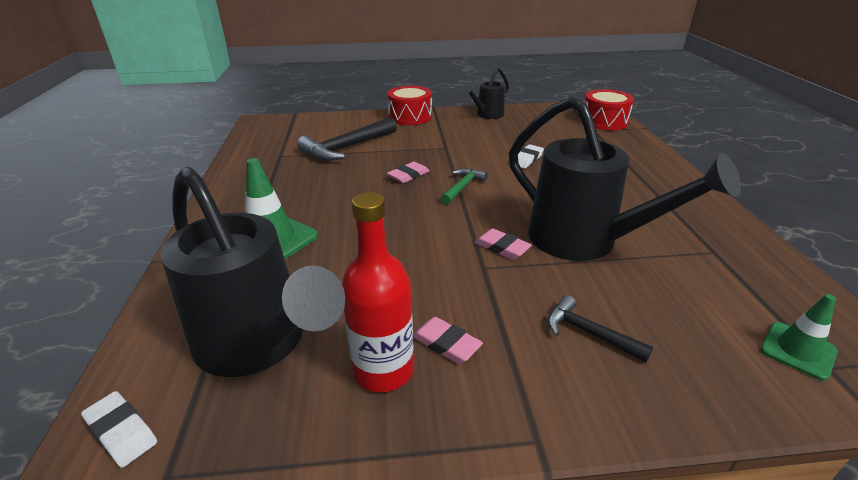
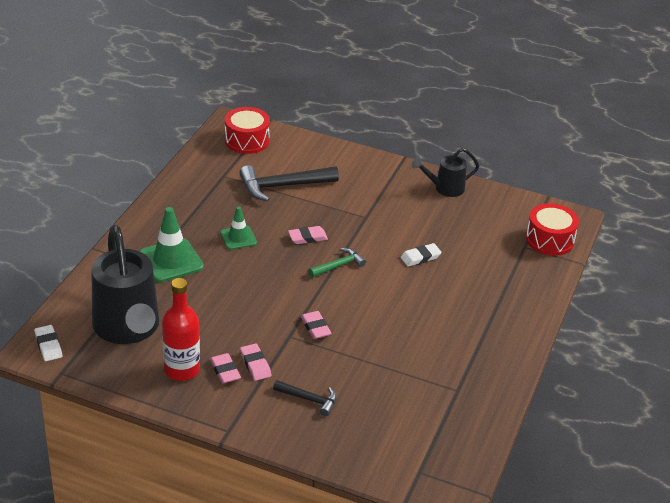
camera: 25 degrees right, 5 degrees up
(410, 117) = (369, 164): red drum -> red drum (247, 140)
(477, 317) = (255, 364): none -> pink eraser
(584, 241) = (377, 346): black watering can -> none
(589, 333) = (309, 399): black hammer -> black hammer turned 135 degrees clockwise
(798, 350) = (415, 458): green traffic cone -> green traffic cone (238, 238)

